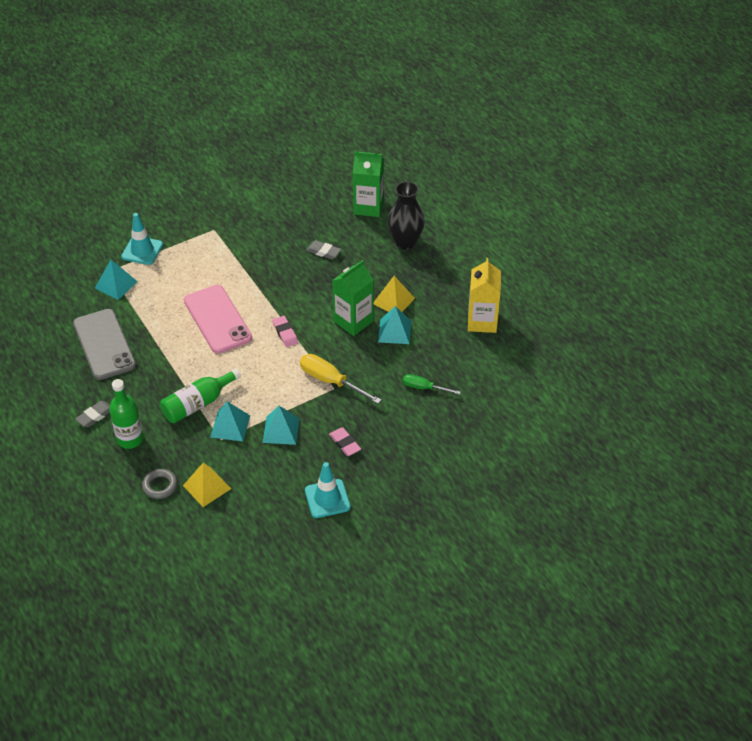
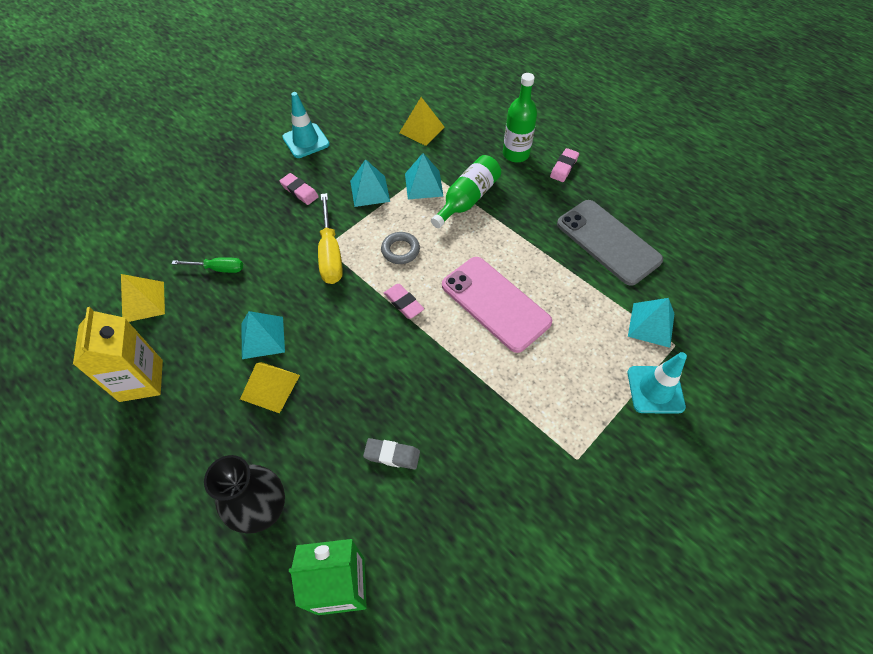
camera: 165 degrees right, 10 degrees up
(95, 416) = (564, 167): grey eraser -> pink eraser
(160, 486) = (465, 123): grey ring -> grey ring (400, 250)
(330, 381) = (330, 254): yellow screwdriver -> yellow screwdriver turned 60 degrees clockwise
(353, 321) = (320, 340): green carton -> none
(484, 374) = (143, 302): none -> yellow pyramid

